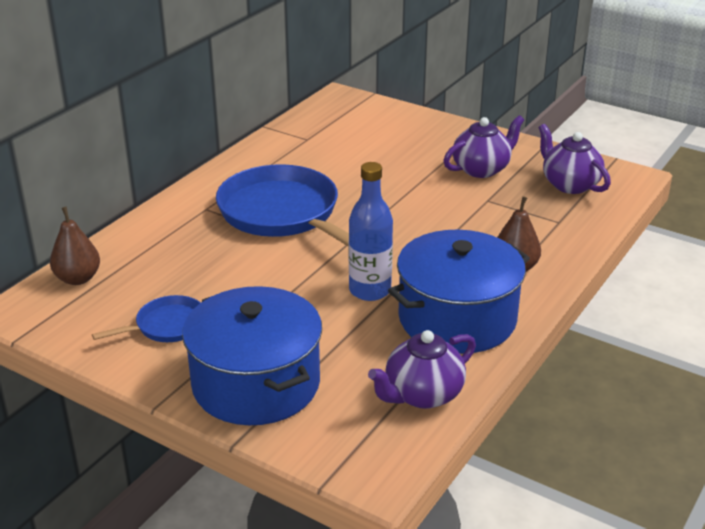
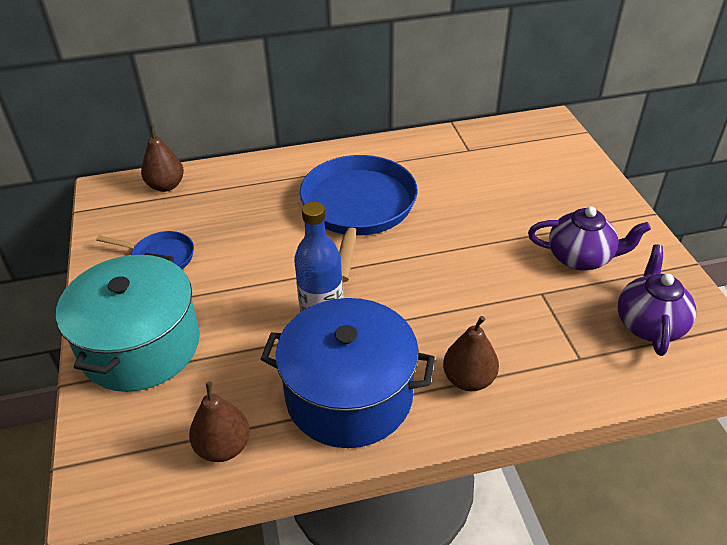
camera: 45 degrees right, 10 degrees up
(256, 384) = (140, 345): blue pot -> turquoise pot
(422, 395) = (223, 447): purple teapot -> brown pear

